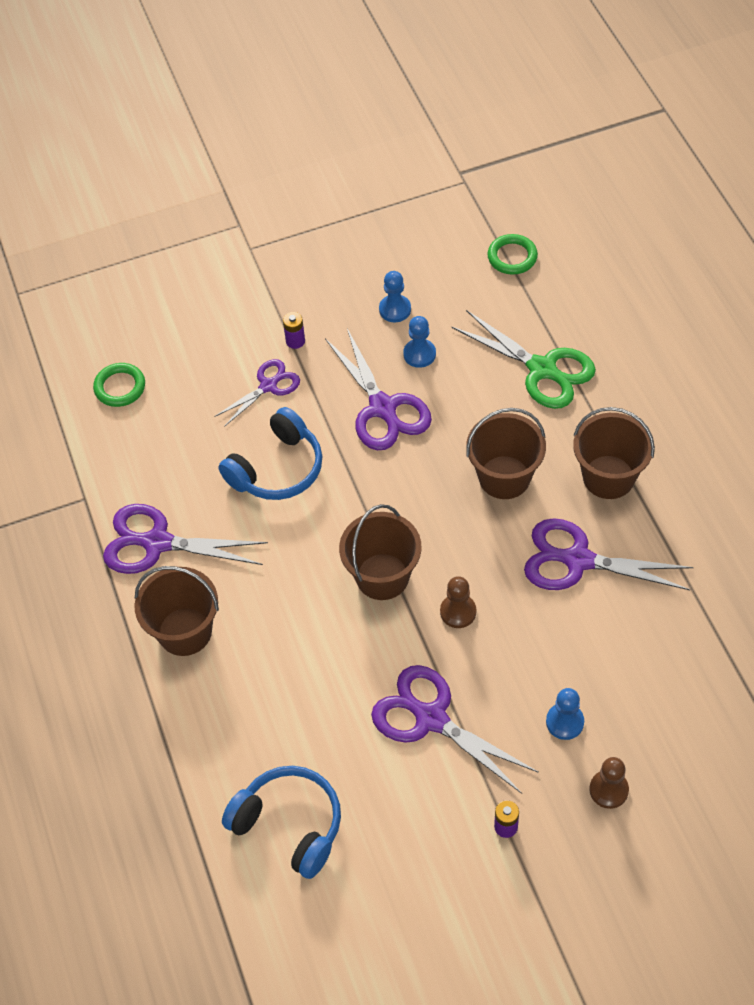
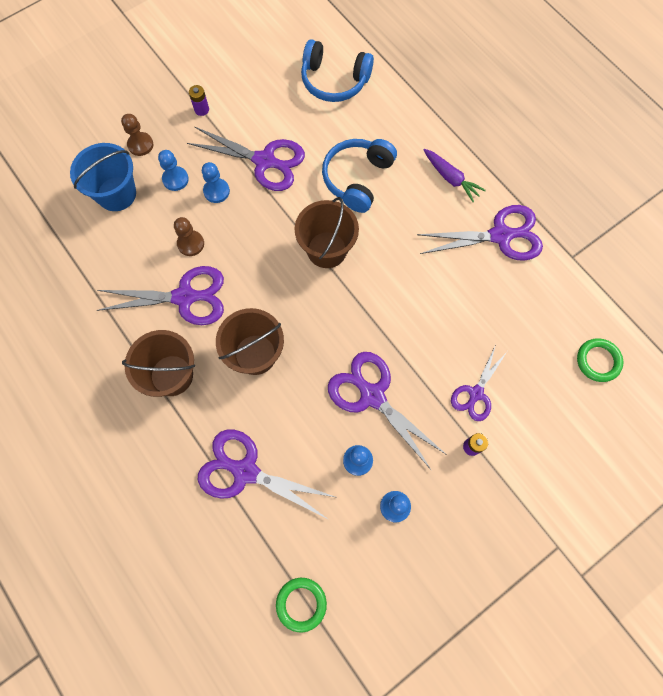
camera: 160 degrees right, 15 degrees up
(185, 631) = (450, 178): brown bucket -> purple carrot
(277, 469) = (437, 318): blue headphones -> blue headphones (357, 179)
(458, 612) = (265, 236): brown pawn -> brown pawn (190, 244)
(509, 690) = (216, 191): none -> blue pawn
(542, 369) = (245, 471): green scissors -> purple scissors
(652, 720) = (116, 194): none -> blue bucket

